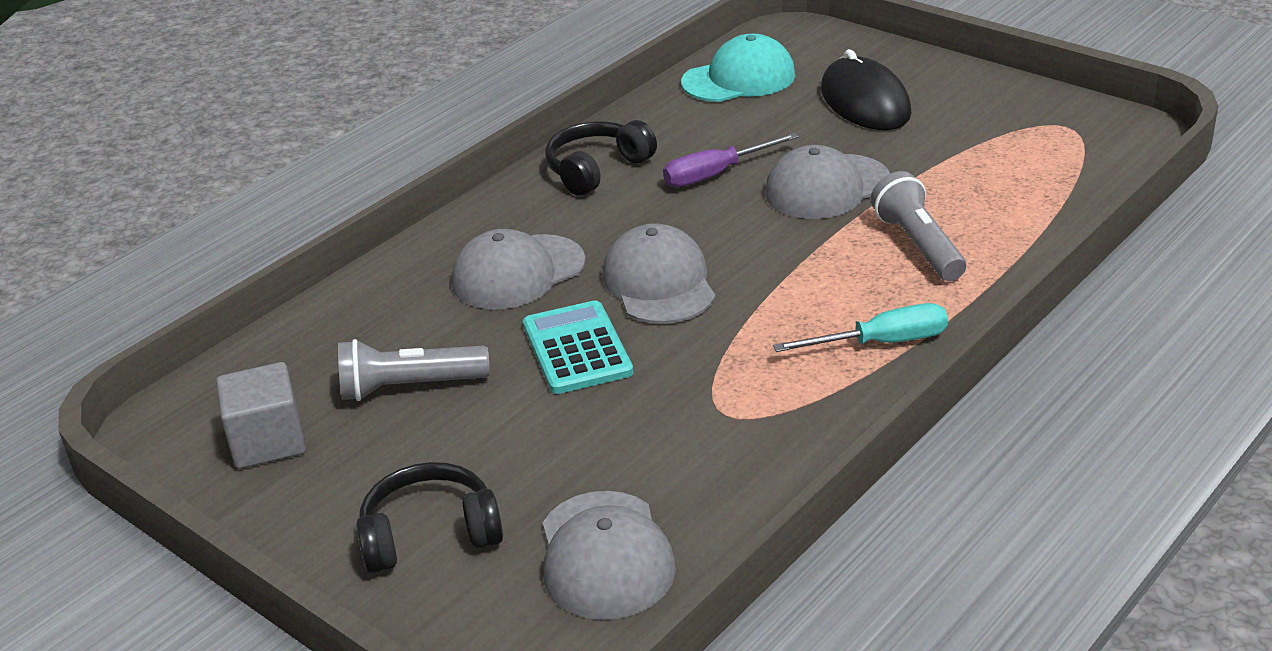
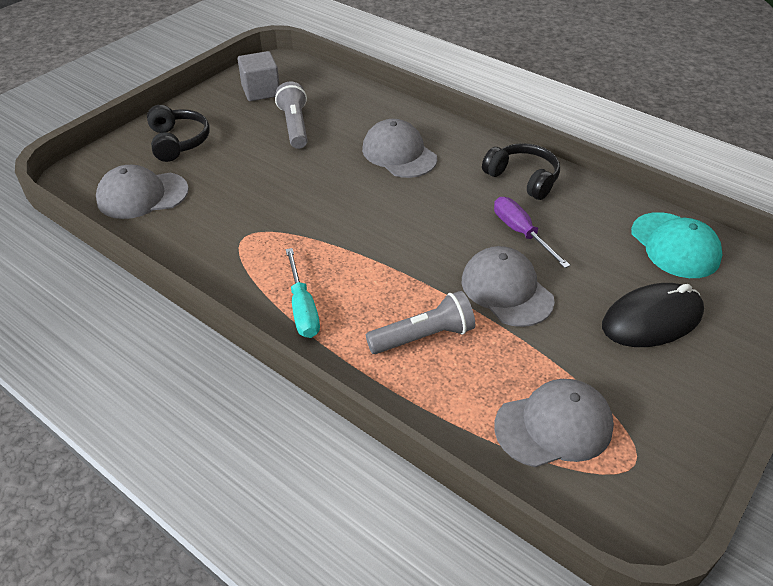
camera: 85 degrees right, 10 degrees up
(577, 349) = (318, 179): turquoise calculator -> none
(659, 283) = (383, 208): grey cap -> grey cap (554, 426)

